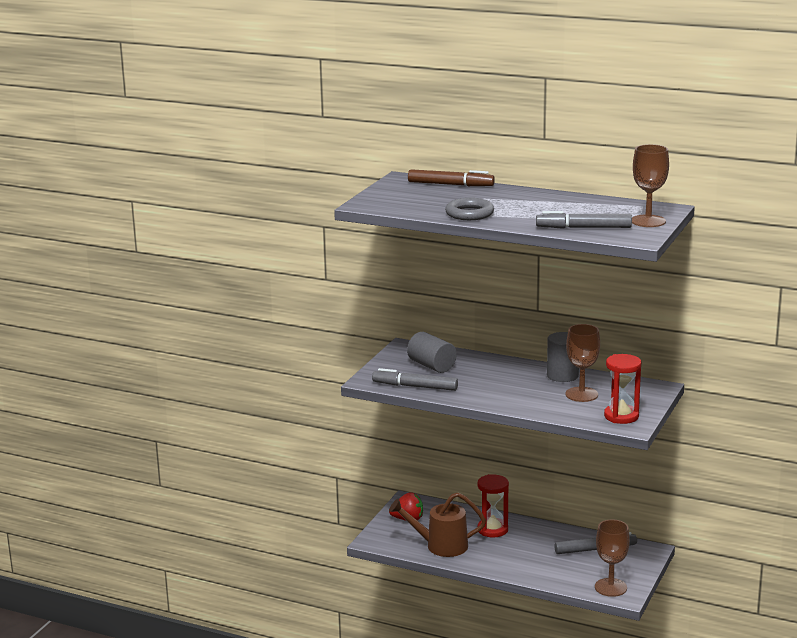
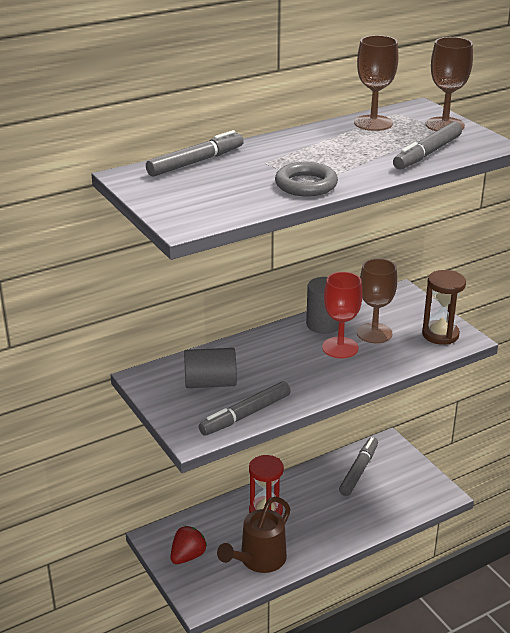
camera: 55 degrees left, 10 degrees up
(450, 185) = (196, 162): brown marker -> grey marker
(542, 389) = (340, 348): none -> red goblet
(610, 587) = (425, 495): brown goblet -> brown goblet (373, 123)
(621, 416) = (440, 335): red hourglass -> brown hourglass

